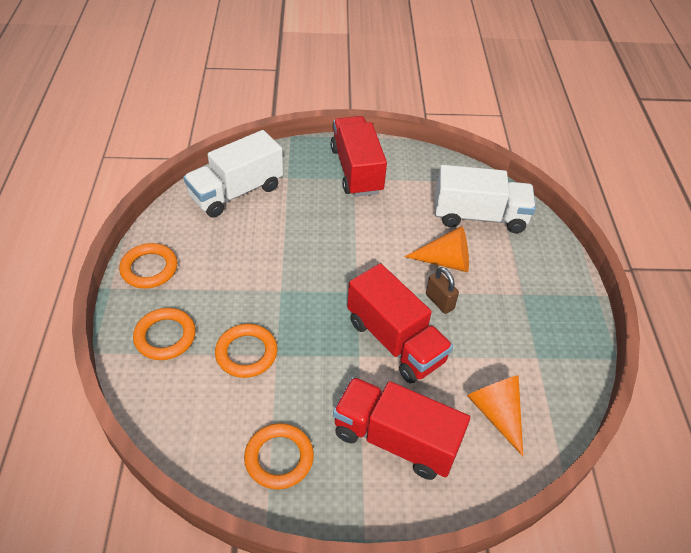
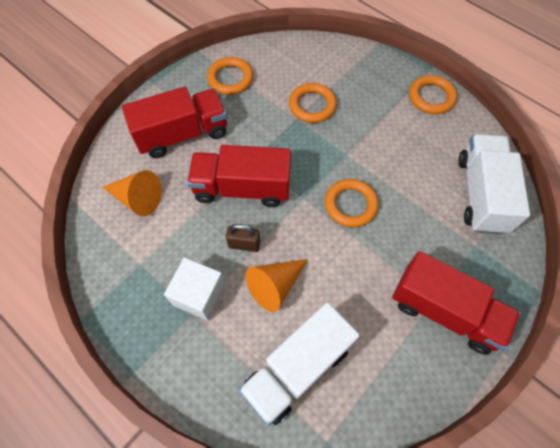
camera: 135 degrees right, 15 degrees up
(165, 336) = (362, 76): orange ring -> orange ring (350, 205)
(507, 299) = (199, 295): none -> white cube

